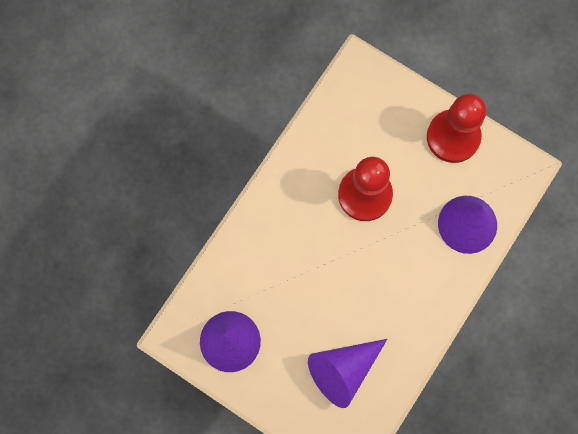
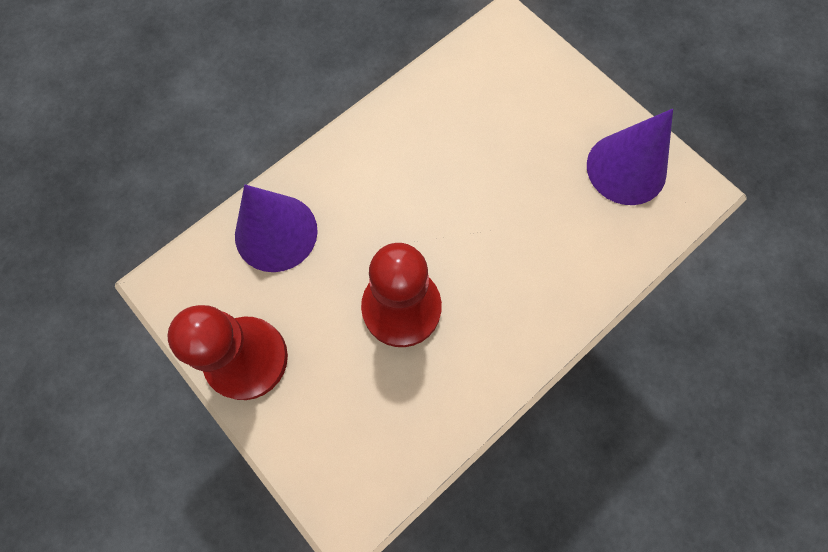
camera: 165 degrees left, 5 degrees down
(343, 370) = (491, 104): purple cone -> none

